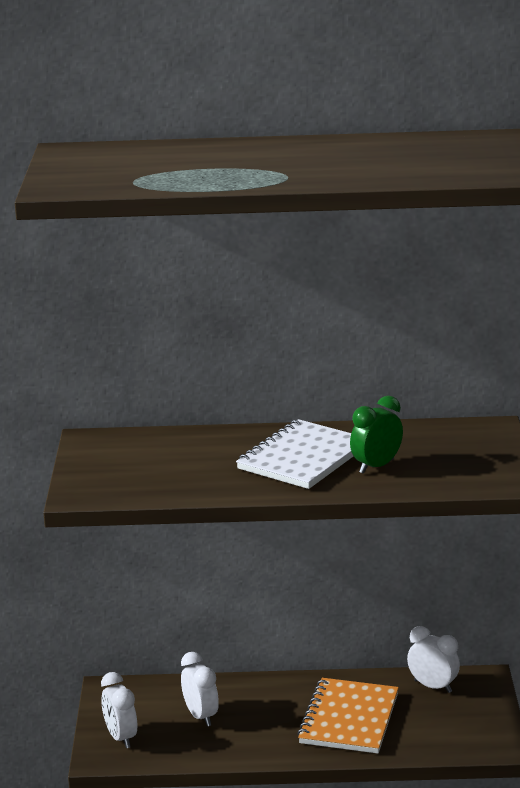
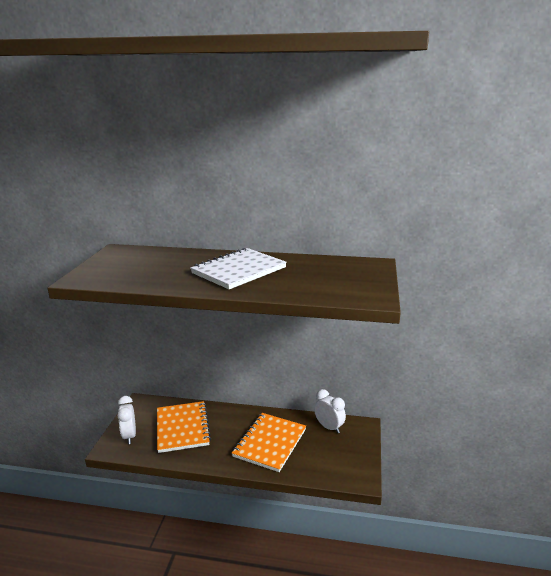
camera: 10 degrees right, 0 degrees up
(200, 716) = (182, 428): white clock -> orange notebook
(376, 466) = (284, 280): green clock -> none

